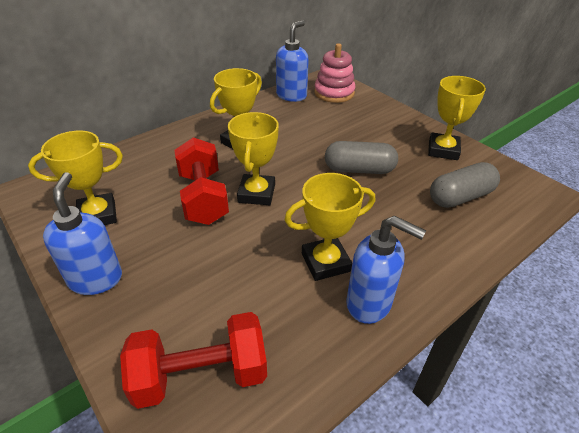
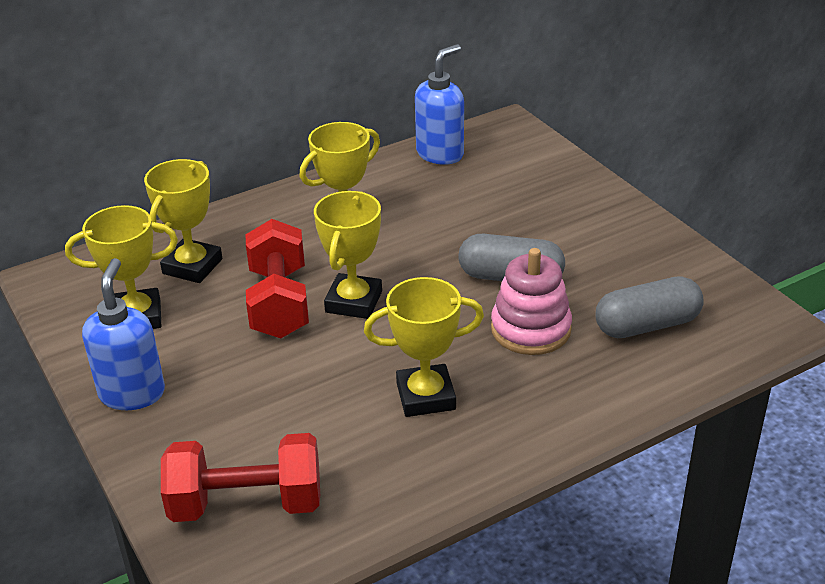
camera: 10 degrees right, 5 degrees down
(334, 93) = (510, 152): pink stacking toy -> pink stacking toy (530, 329)
(369, 303) = (468, 448): blue soap dispenser -> none
(443, 150) = (650, 255): yellow trophy -> yellow trophy (192, 266)

